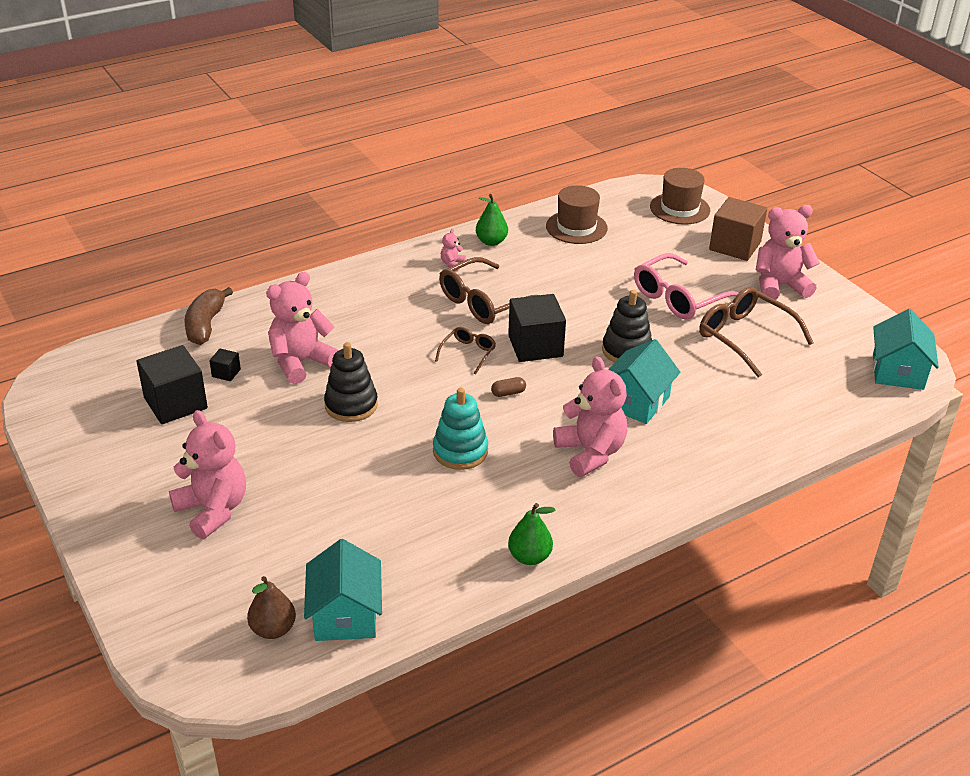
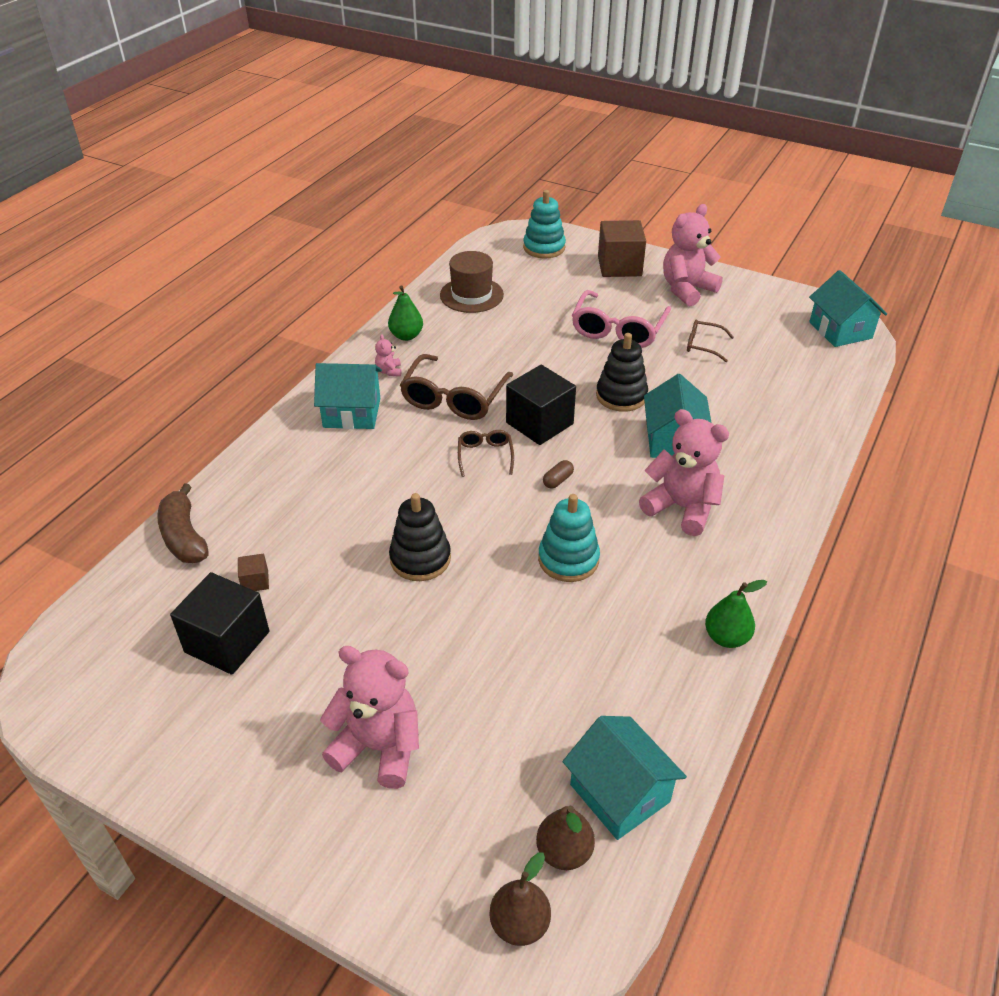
camera: 30 degrees left, 5 degrees up
(205, 653) = (519, 923): none -> brown pear
(226, 373) = (255, 581): black cube -> brown cube
(301, 362) = (327, 535): pink teddy bear -> none
(396, 284) = (352, 413): none -> turquoise house
(679, 208) = (544, 248): brown hat -> turquoise stacking toy
(745, 337) = (703, 345): brown glasses -> brown glasses, size x0.53

